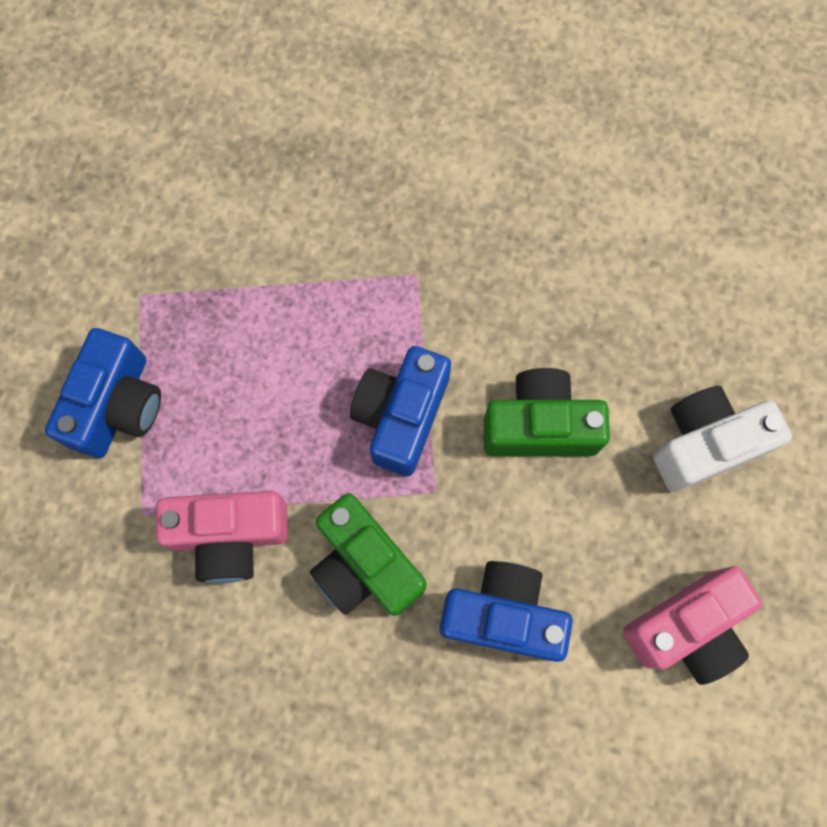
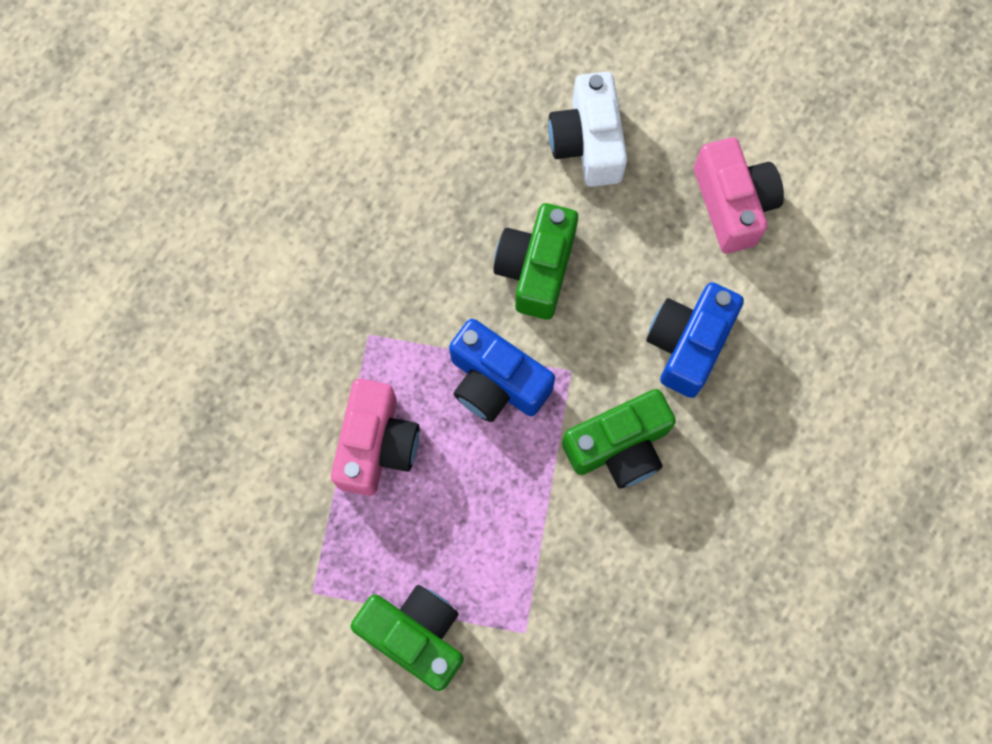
camera: 75 degrees left, 0 degrees up
(117, 405) = (416, 635): blue camera -> green camera
(230, 536) = (564, 557): pink camera -> pink camera (377, 445)

